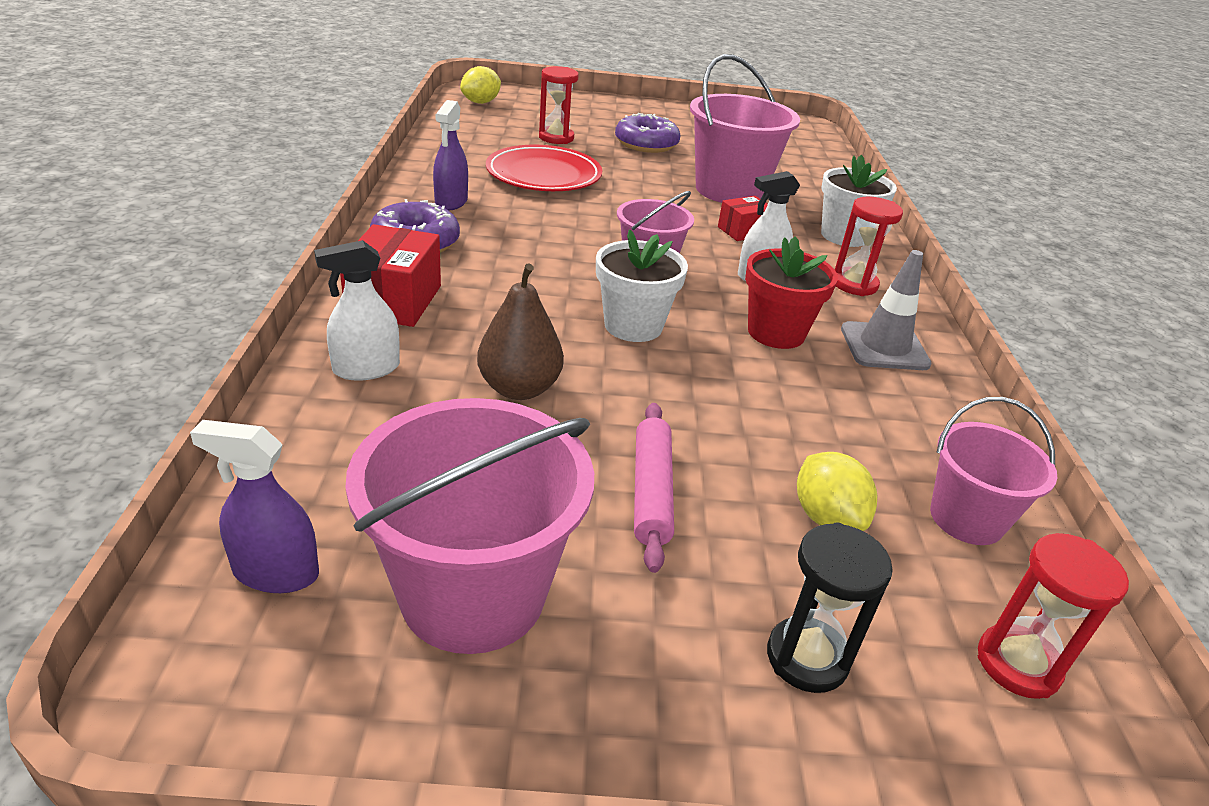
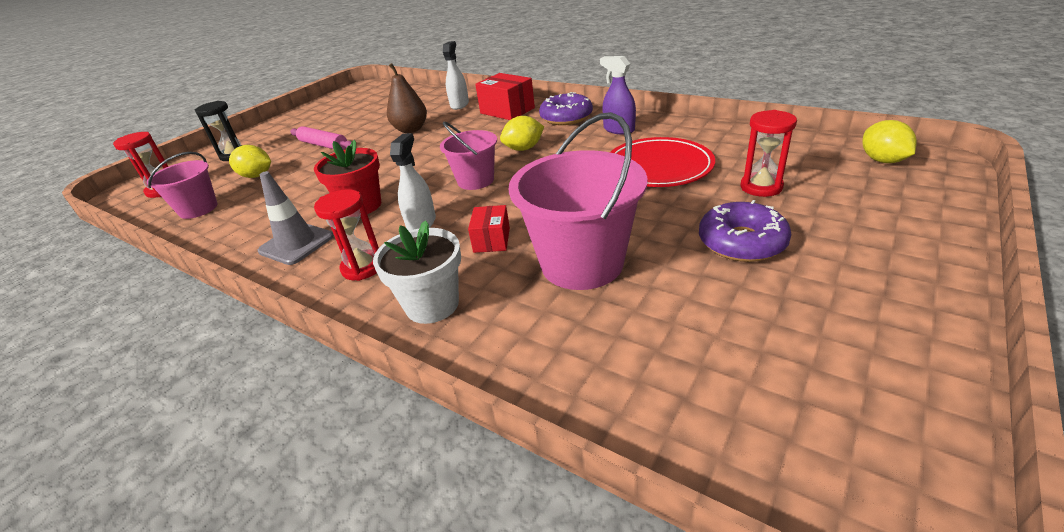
camera: 130 degrees right, 0 degrees up
(275, 572) = (380, 94): purple spray bottle -> none
(473, 593) = (334, 115): pink bucket -> none
(541, 254) = (523, 149): none -> yellow lemon
(633, 326) = (422, 162): white flower pot -> none

